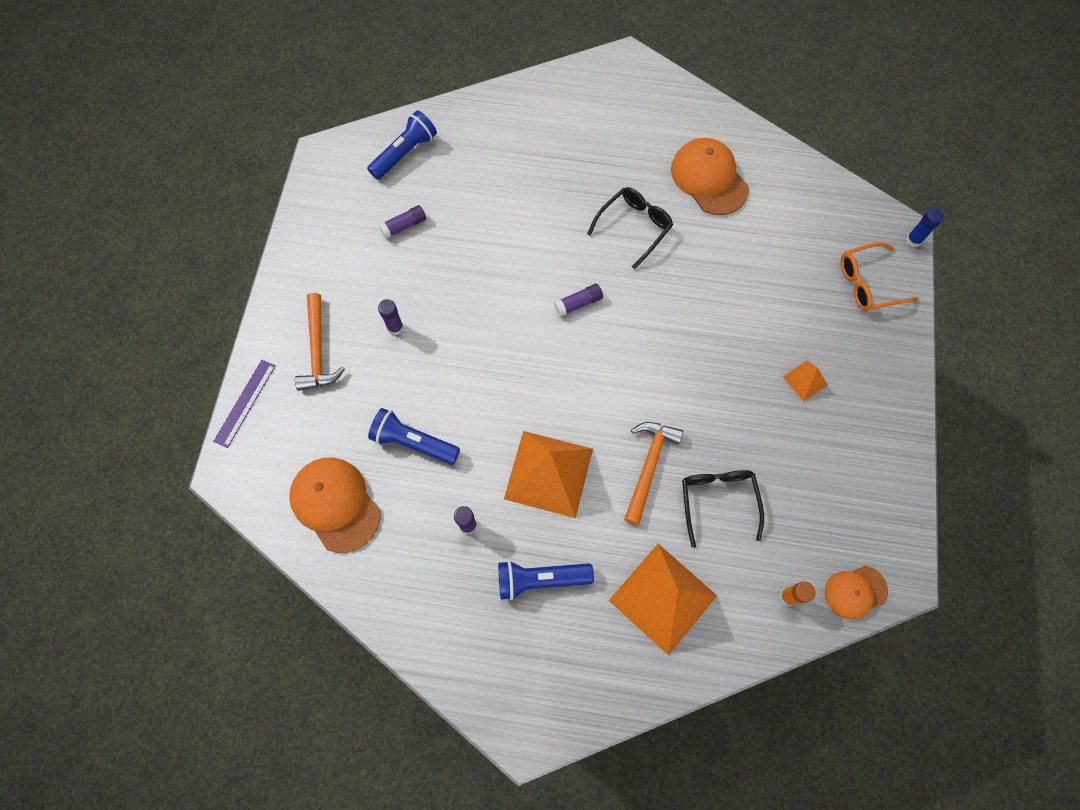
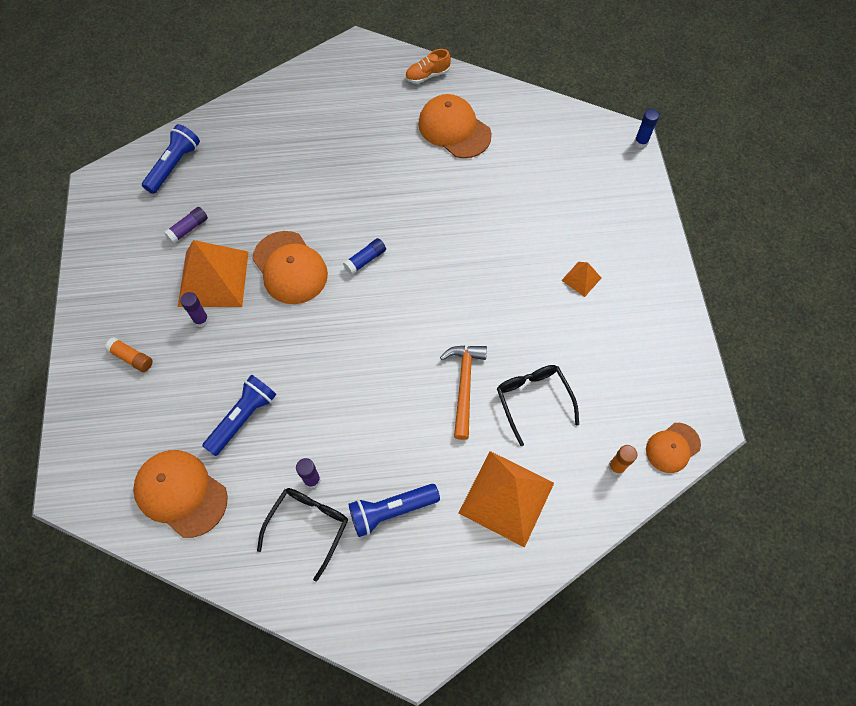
camera: 15 degrees left, 5 degrees down
(245, 403) = (71, 422): purple ruler -> none
(318, 350) = (132, 358): orange hammer -> orange glue stick
(414, 442) = (243, 418): blue flashlight -> blue flashlight turned 120 degrees clockwise
(498, 293) = (290, 268): none -> orange cap
(549, 473) = (375, 414): orange pyramid -> orange pyramid (213, 278)
(578, 303) = (365, 260): purple glue stick -> blue glue stick
(634, 227) = (398, 184): black glasses -> black glasses (308, 527)
(695, 110) = (427, 75): none -> orange shoe
(868, 283) = (613, 185): orange glasses -> none

